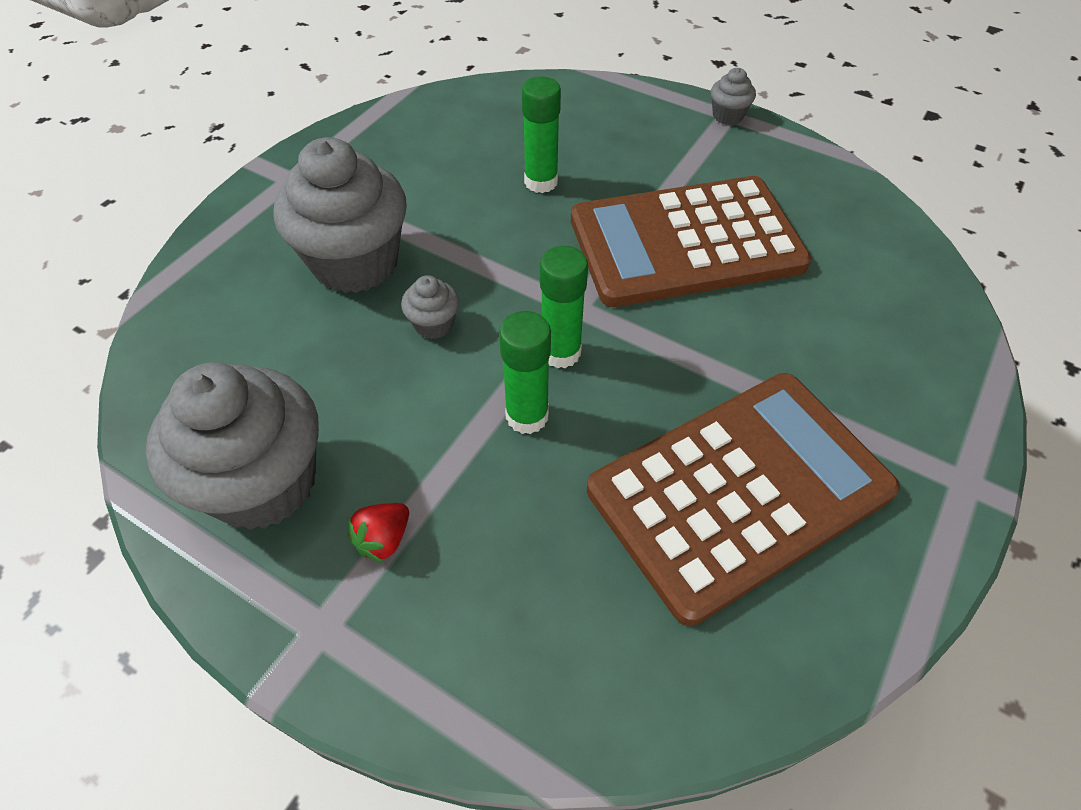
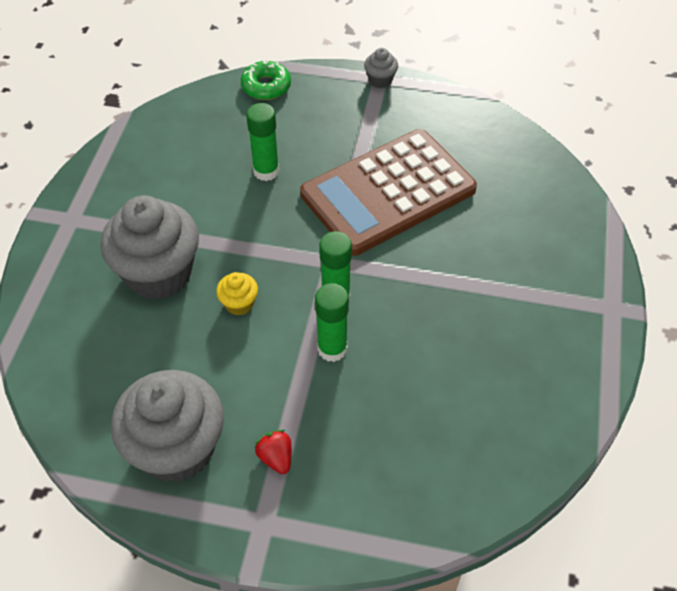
camera: 20 degrees left, 0 degrees up
(383, 539) = (276, 458): red strawberry -> red strawberry turned 135 degrees clockwise
(433, 324) = (239, 304): grey cupcake -> yellow cupcake
(584, 93) = (266, 86): none -> green donut
(739, 491) = (483, 355): brown calculator -> none

